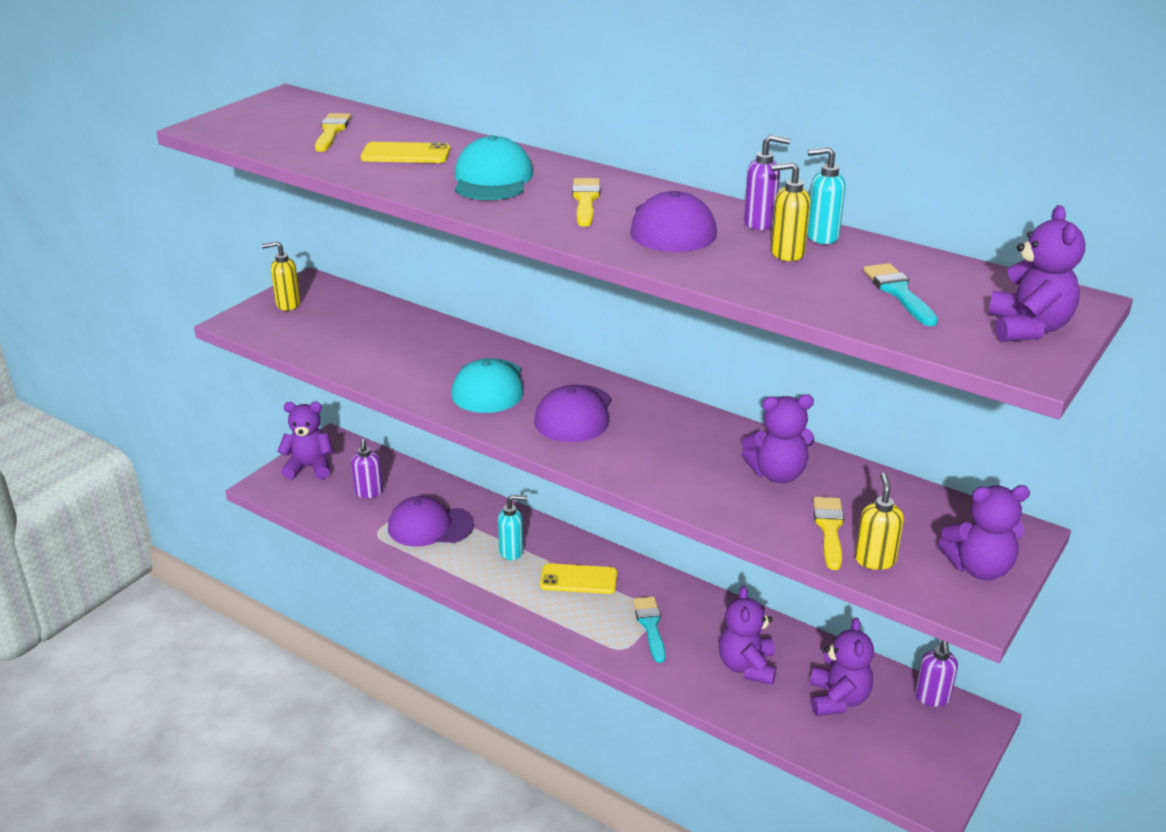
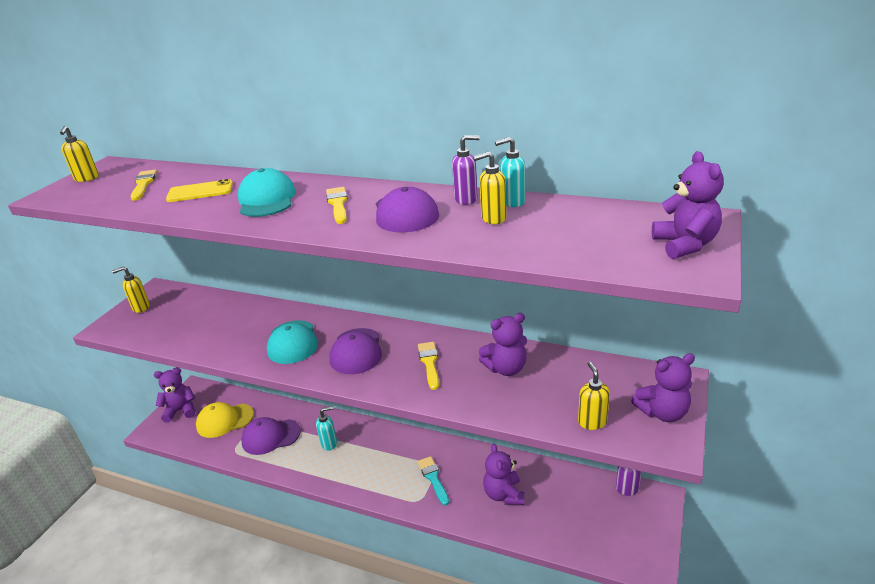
camera: 10 degrees left, 0 degrees up
(257, 111) = (86, 178): none -> yellow soap dispenser
(369, 492) = (224, 420): purple soap dispenser -> yellow cap
(578, 579) = (378, 454): yellow phone -> none
(829, 529) = (553, 404): yellow brush -> yellow brush (429, 363)
(838, 699) = (569, 505): purple teddy bear -> none
(898, 292) = (583, 234): turquoise brush -> none

